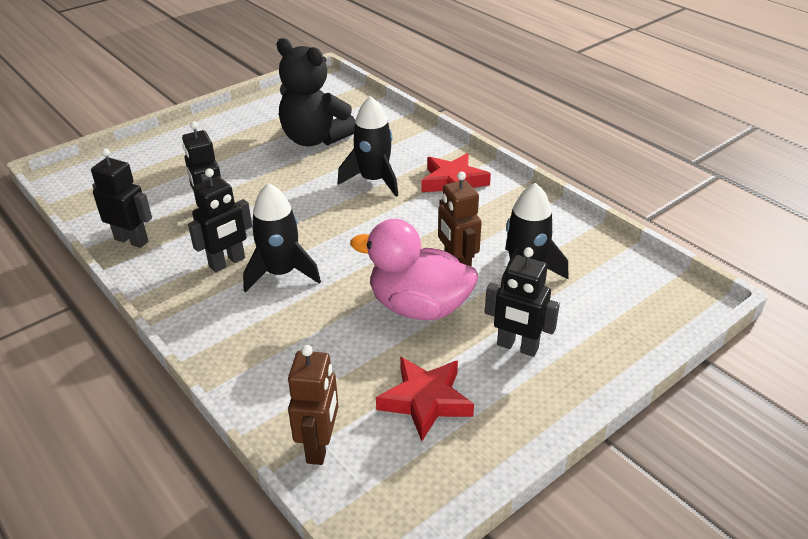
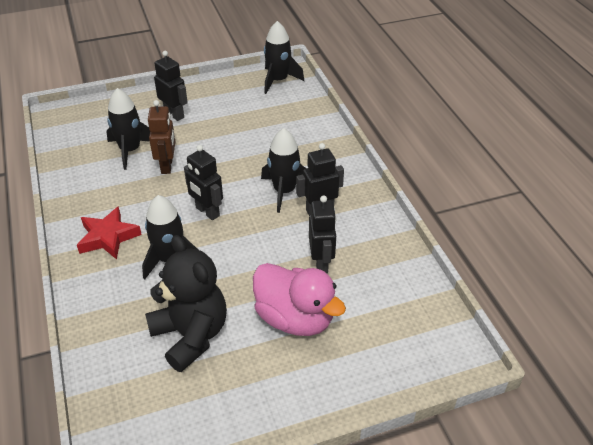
camera: 160 degrees left, 5 degrees up
(132, 240) = (390, 250): black robot -> black robot (207, 212)
(320, 446) = (300, 98): brown robot -> none
(384, 483) = (278, 80): none -> black rocket
(418, 307) = (210, 147): pink duck -> pink duck (295, 318)
(425, 401) = (240, 103): red star -> none

